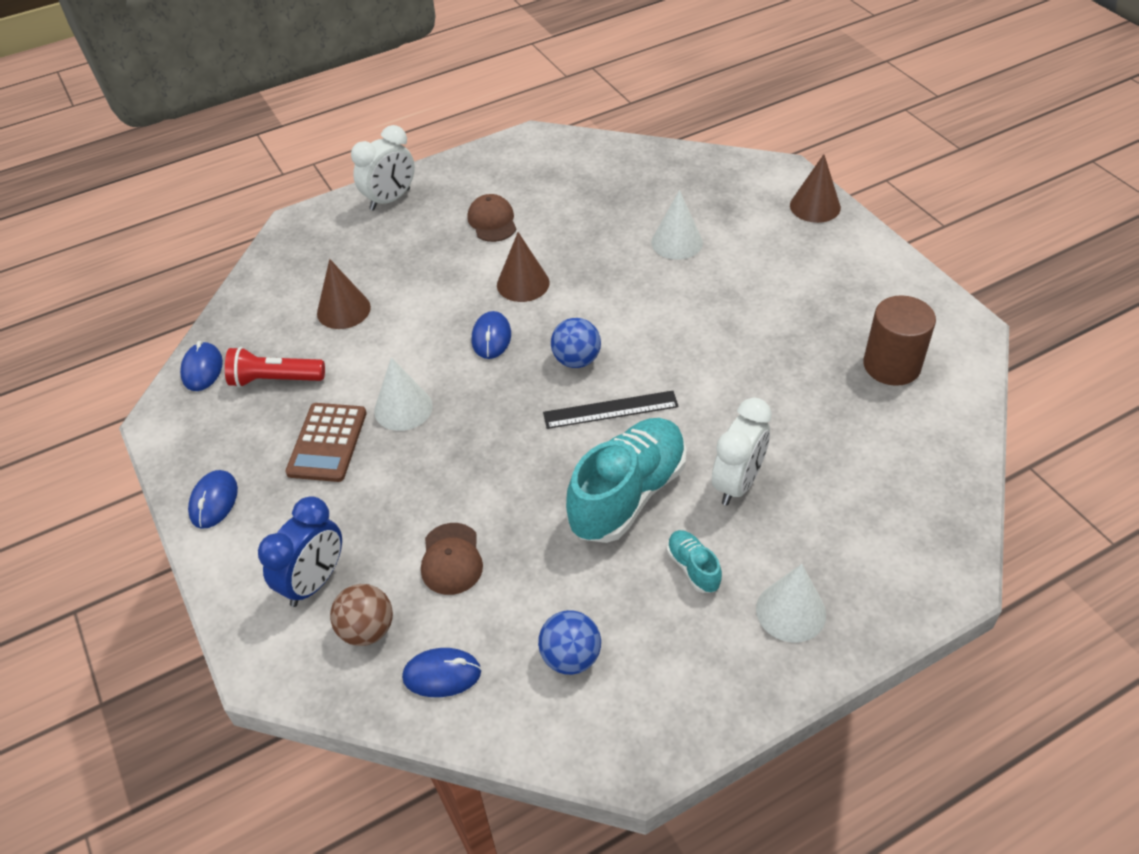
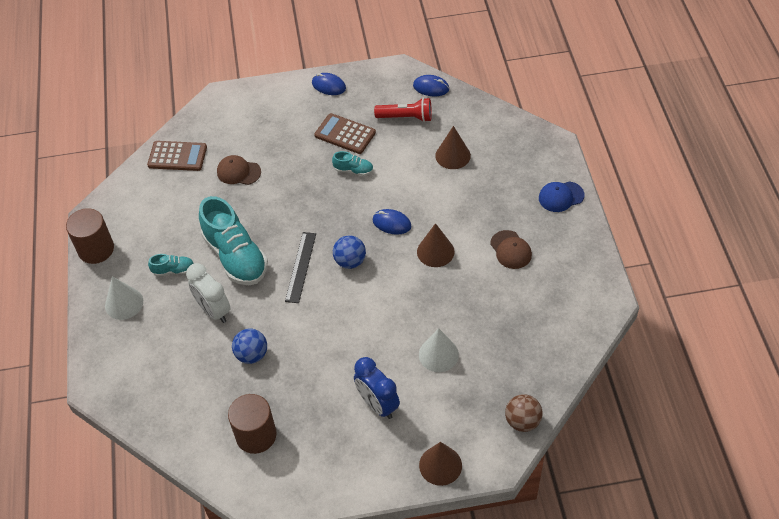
camera: 110 degrees right, 5 degrees up
(274, 380) = (406, 117): red flashlight -> red flashlight turned 75 degrees clockwise
(314, 582) = (256, 118): blue clock -> blue clock (377, 404)
(367, 630) = (217, 133): brown ball -> brown ball (522, 421)
(390, 200) = (561, 197): white clock -> blue cap
(403, 408) = (353, 170): white cone -> turquoise shoe
(442, 674) = (177, 156): blue mouse -> brown calculator
(492, 221) = (511, 250): brown cap -> brown cap turned 60 degrees clockwise
(571, 657) = (156, 205): blue ball -> blue ball (252, 355)
(708, 713) = (96, 249): none -> brown cylinder

